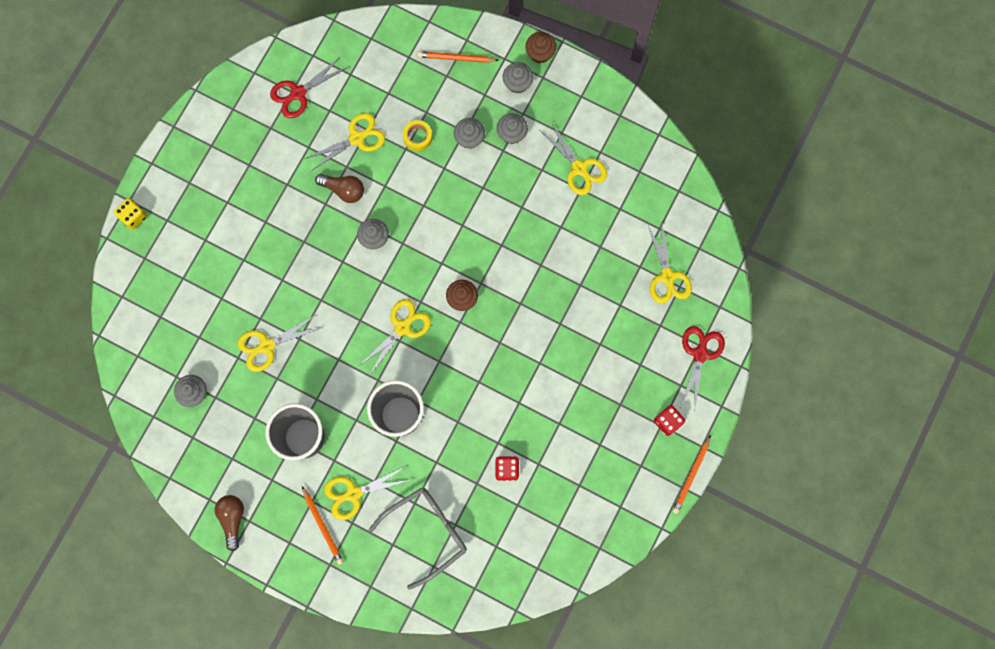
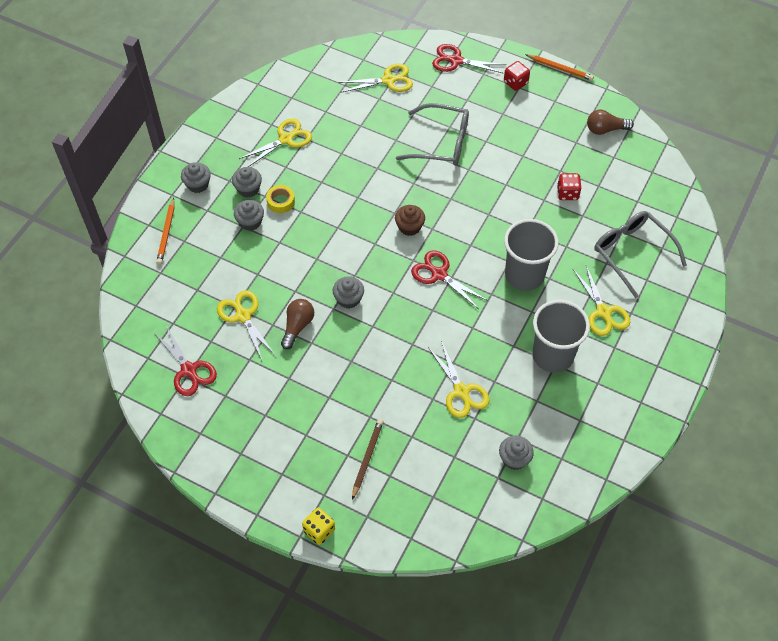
camera: 90 degrees left, 20 degrees down
(201, 258) = (367, 458): none -> brown pencil
(232, 519) = (641, 417): brown light bulb -> brown light bulb (605, 129)
(323, 526) = (638, 337): orange pencil -> none
(402, 327) = (439, 274): yellow scissors -> red scissors
(417, 137) = (246, 264): yellow tape -> yellow tape (281, 202)
(540, 53) = (169, 167): brown cupcake -> none
(576, 334) = (441, 143): none -> grey glasses

